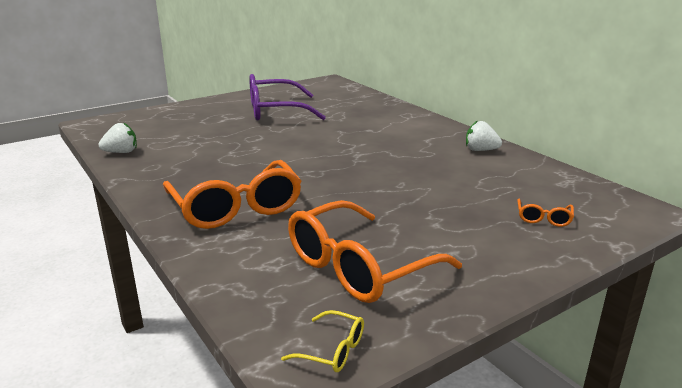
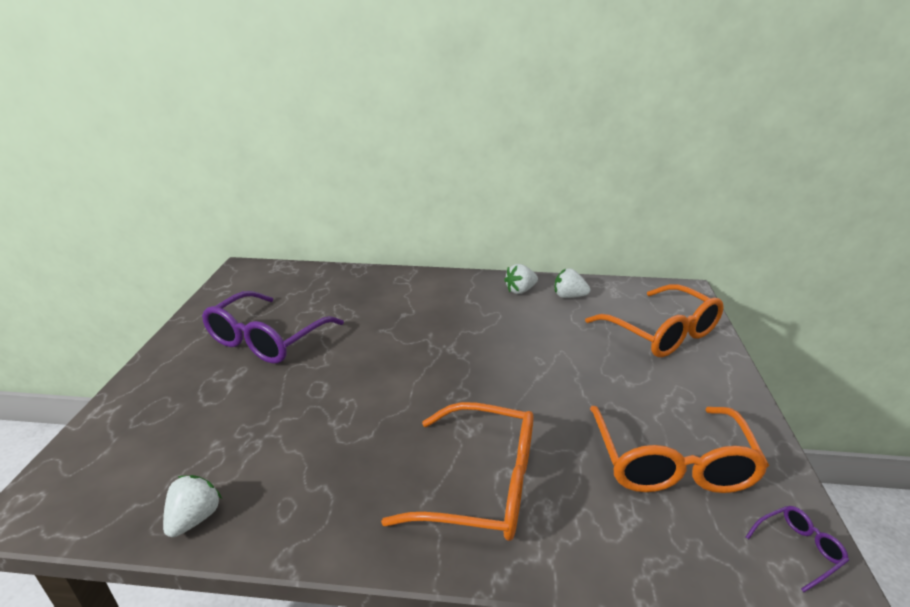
camera: 50 degrees left, 5 degrees up
(332, 350) = (798, 549): yellow glasses -> purple glasses
(514, 168) = (569, 296): none -> white strawberry
(543, 218) = (661, 333): orange glasses -> orange glasses, size x2.40

